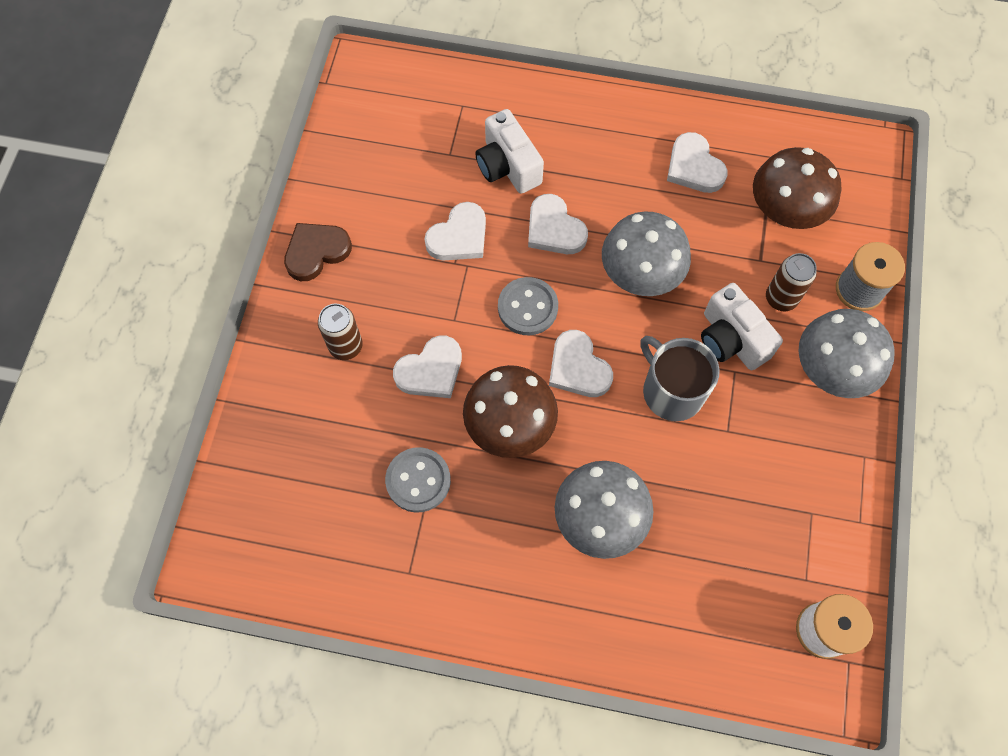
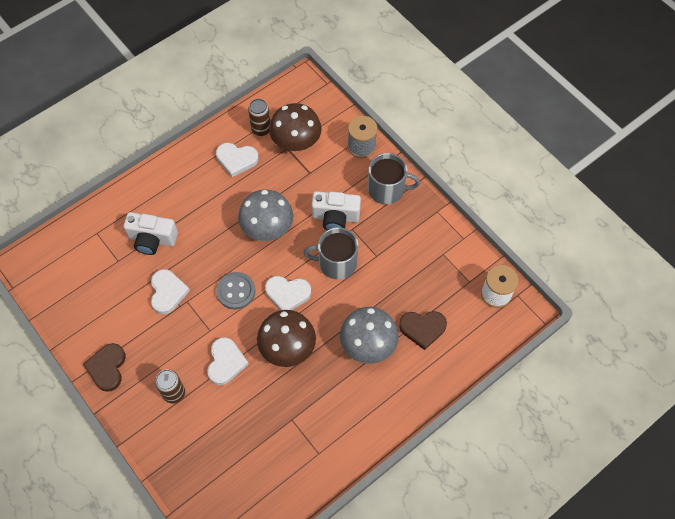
camera: 50 degrees left, 5 degrees down
(418, 480) = (276, 412): grey button -> none
(554, 229) = (207, 246): white heart -> none
(683, 571) = (422, 328): none -> brown heart
(781, 298) = (335, 180): brown can -> brown can (261, 129)
(831, 369) = (387, 189): grey mushroom -> grey mug

